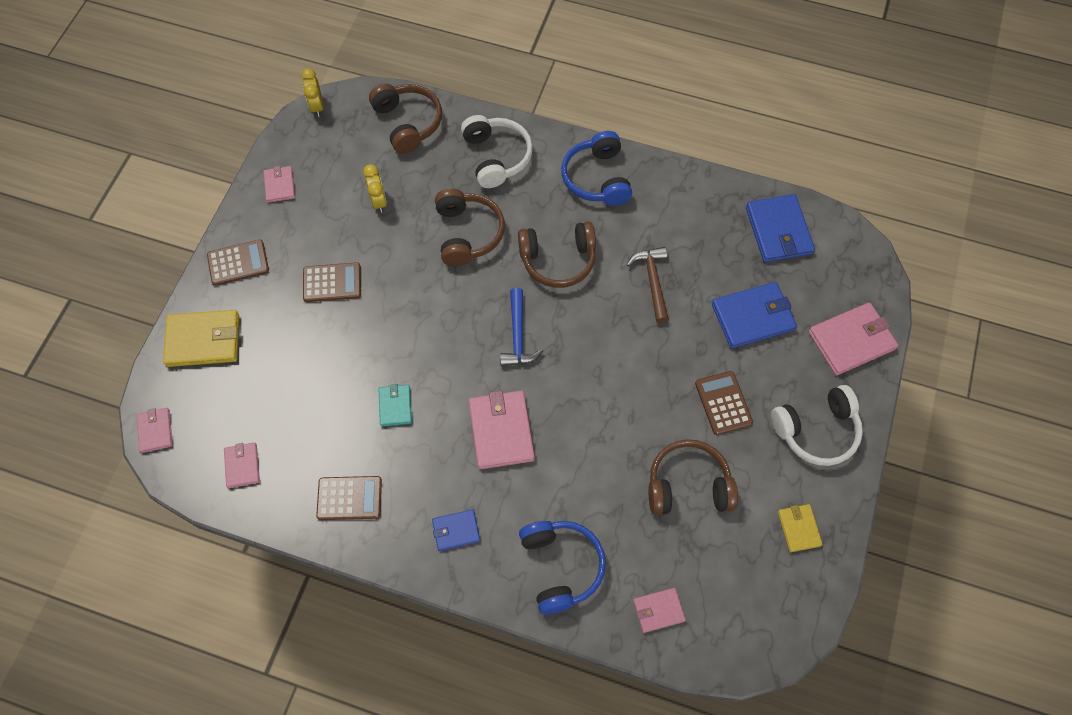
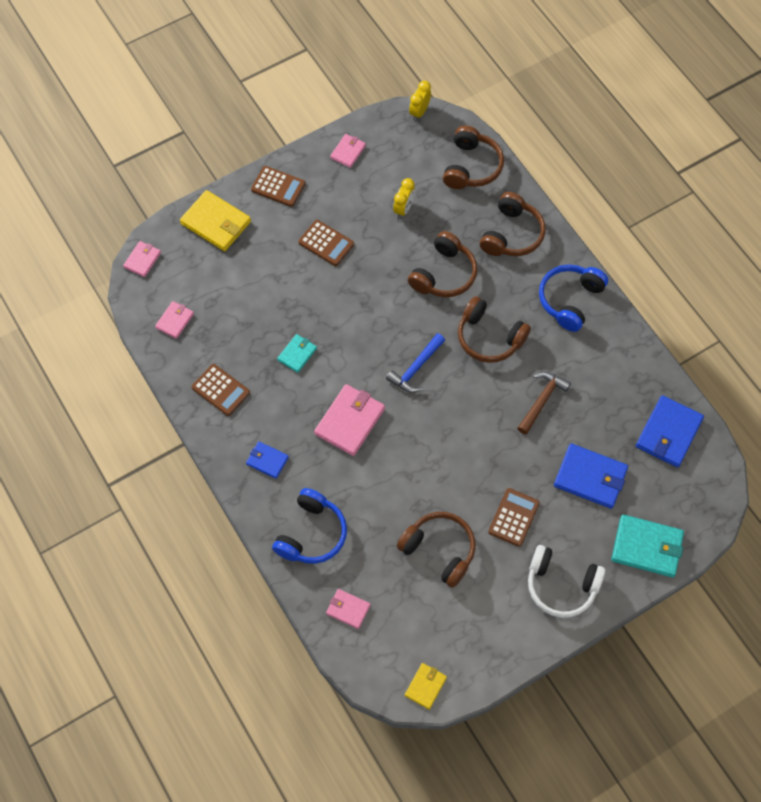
camera: 40 degrees right, 0 degrees up
(496, 157) = (512, 234): white headphones -> brown headphones
(799, 528) = (487, 635): yellow wallet -> yellow wallet (425, 686)
(851, 340) = (647, 547): pink wallet -> turquoise wallet

